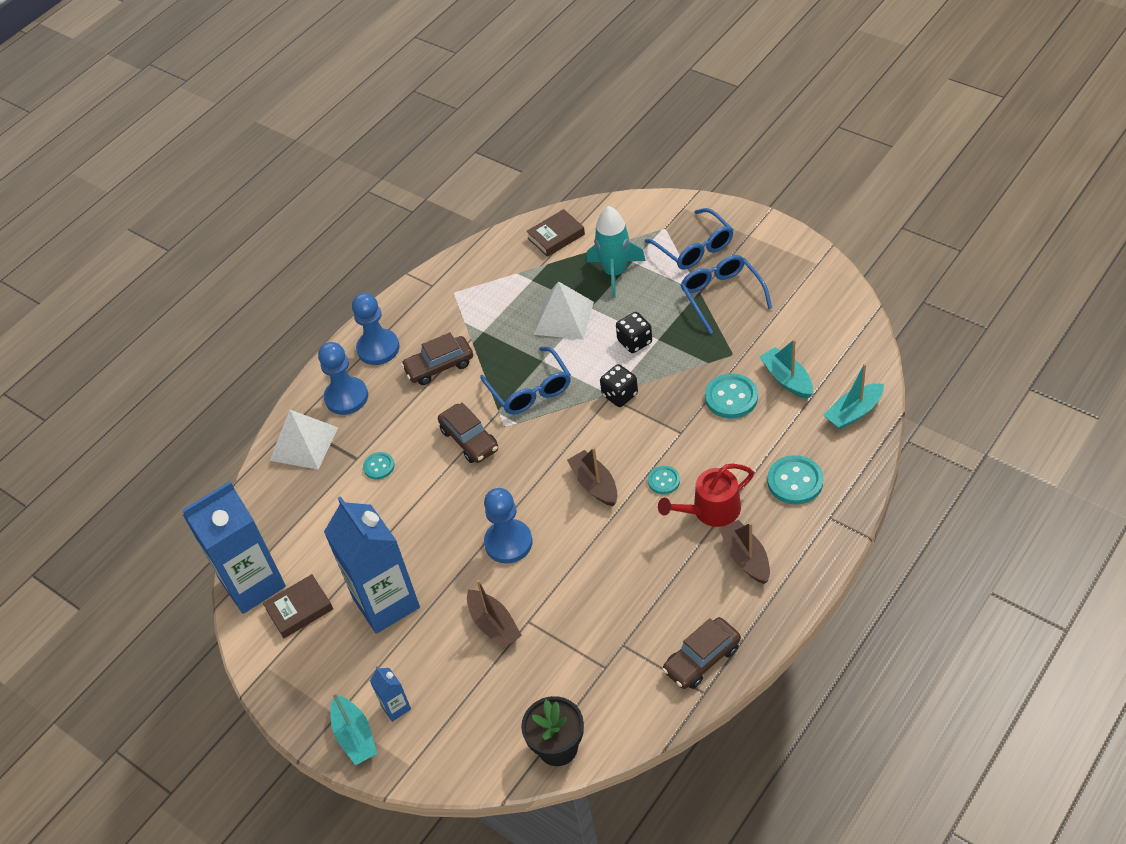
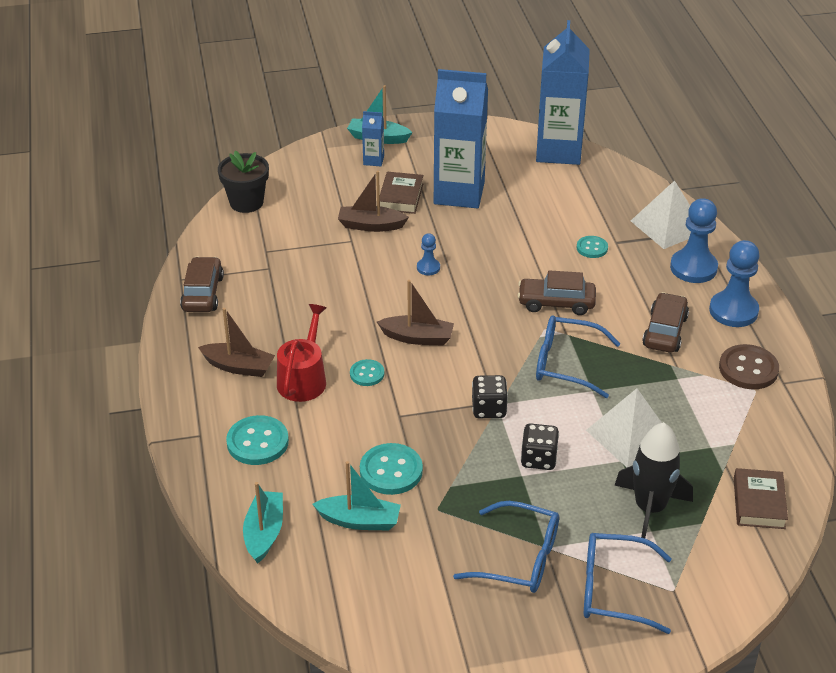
camera: 125 degrees right, 10 degrees down
(299, 609) = (508, 159): brown book -> brown book (401, 197)
(435, 307) = (748, 369): none -> brown button
(508, 543) = (428, 268): blue pawn -> blue pawn, size x0.50
(615, 272) = (650, 508): turquoise rocket -> black rocket

